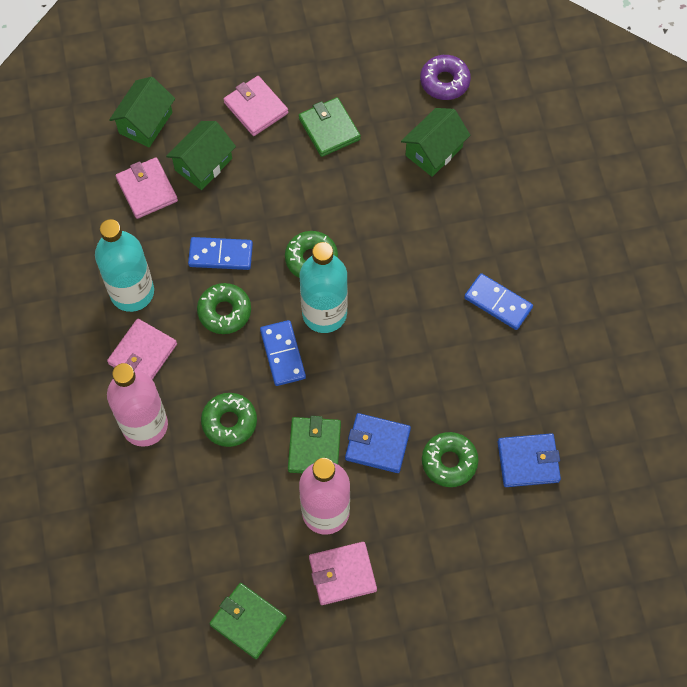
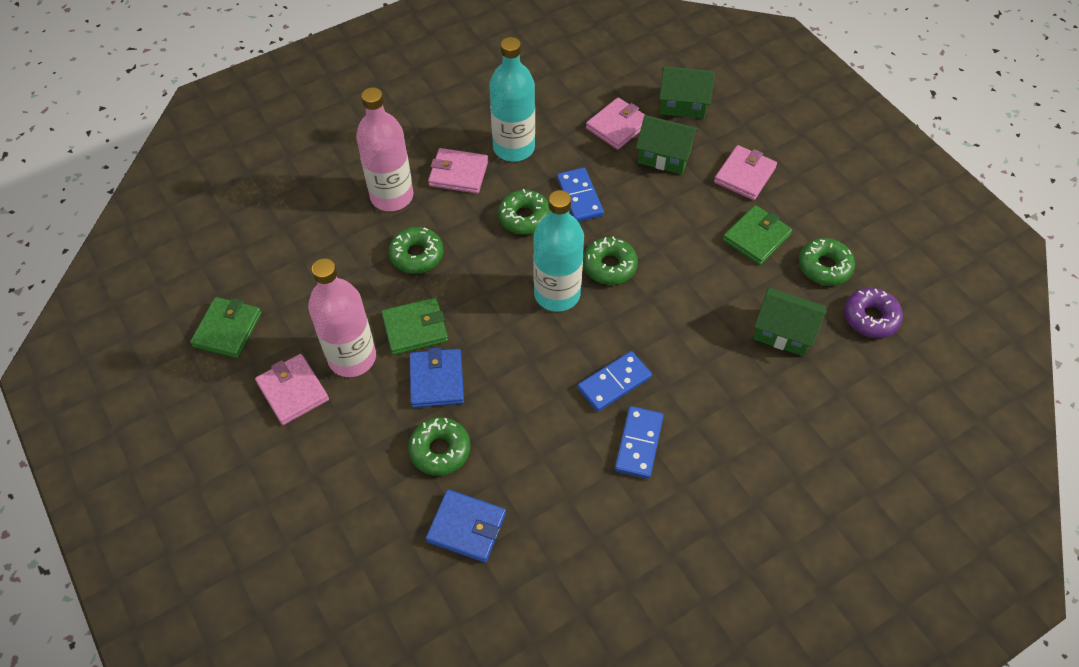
camera: 70 degrees right, 10 degrees down
(282, 354) = (500, 274): blue domino -> blue domino (614, 383)
(381, 91) = (824, 267): none -> green donut
(528, 461) = (466, 527): blue wallet -> blue wallet turned 45 degrees counterclockwise

